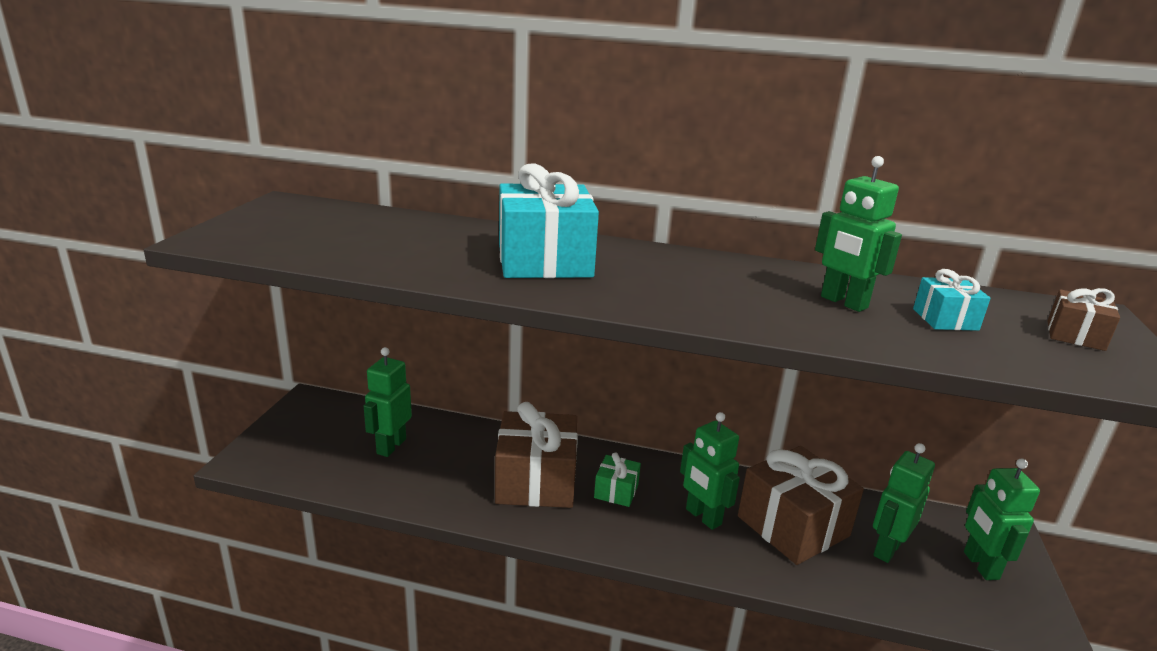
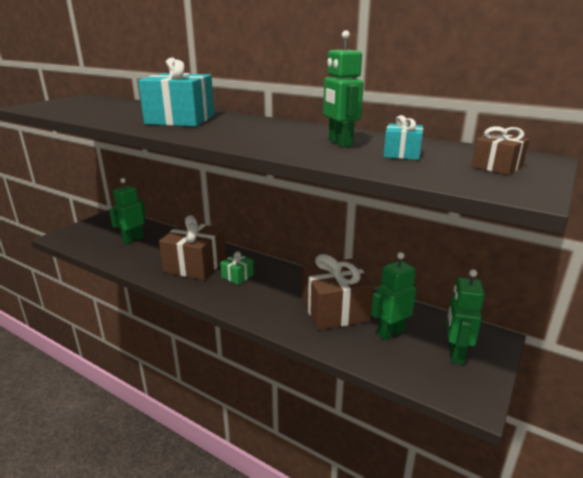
camera: 20 degrees right, 0 degrees up
(703, 517) = (279, 296): green robot -> none

